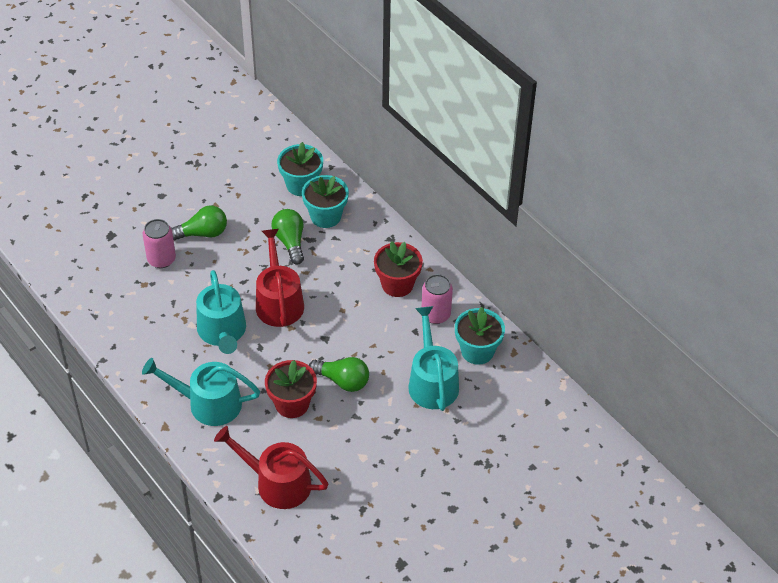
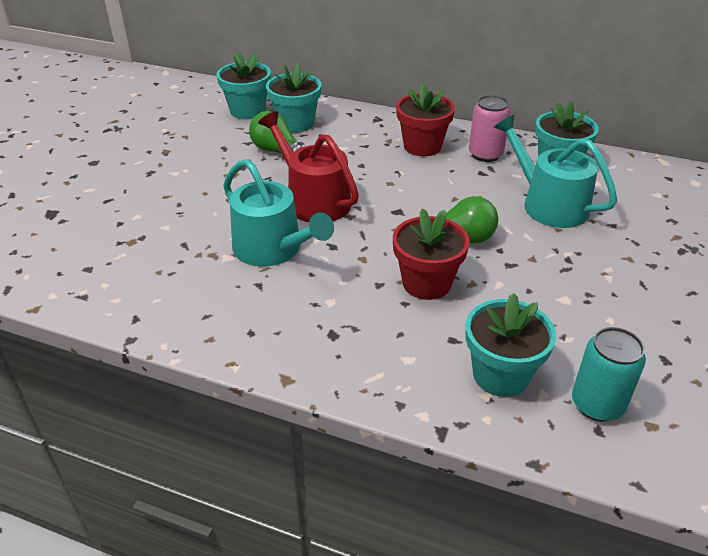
camera: 30 degrees left, 10 degrees down
(161, 259) = (136, 212): pink can -> none
(203, 233) = (170, 175): green light bulb -> none
(208, 403) = (322, 326): turquoise watering can -> none
(277, 483) = (500, 375): red watering can -> turquoise flower pot
(310, 525) = (597, 404): none -> turquoise can

